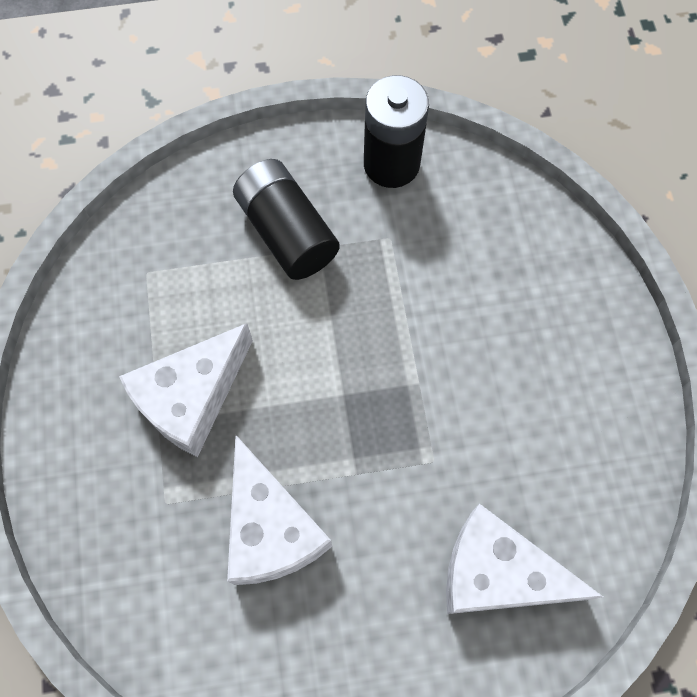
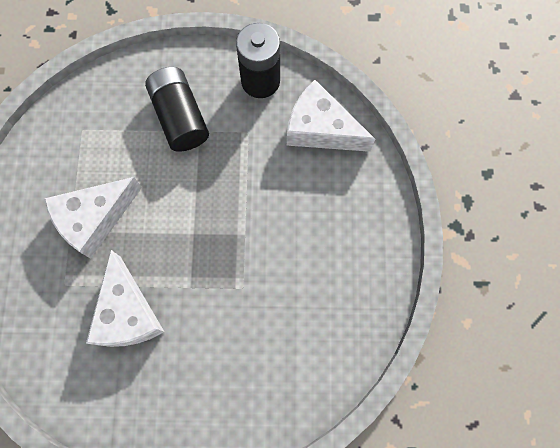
camera: 10 degrees right, 5 degrees up
(498, 572) = (267, 368): white cheese -> white cheese (321, 129)

